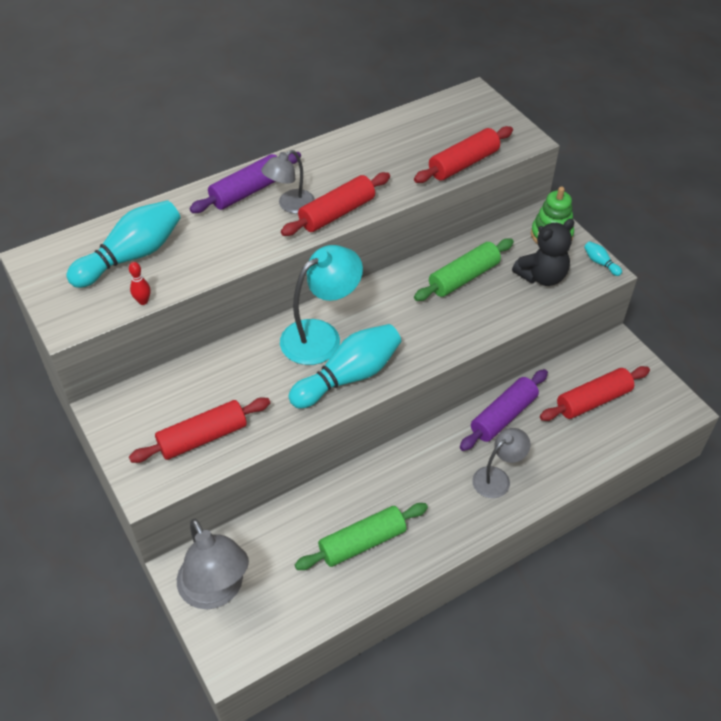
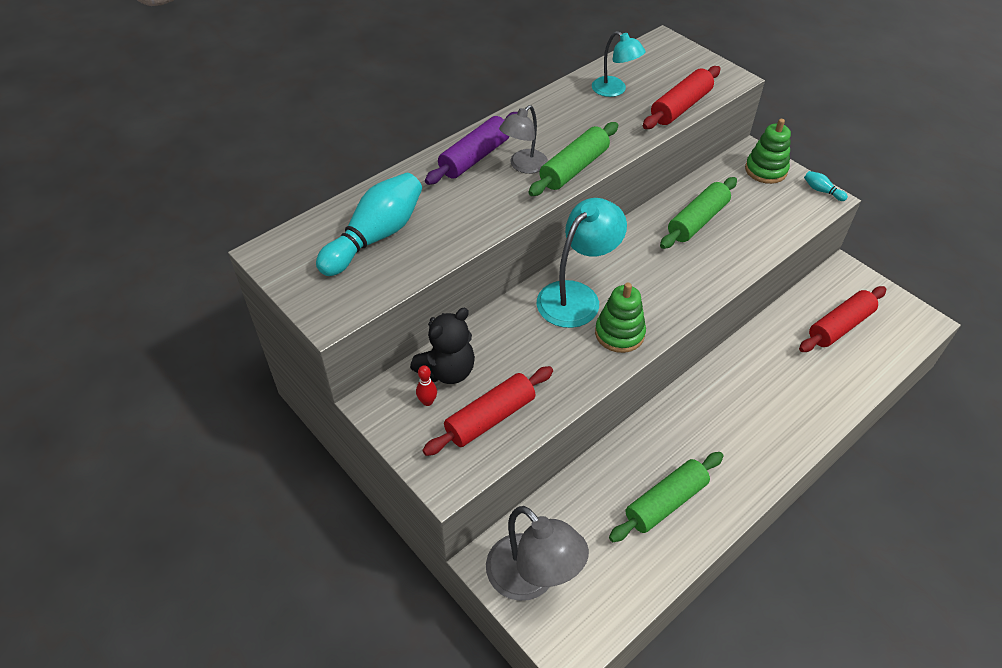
camera: 10 degrees left, 0 degrees up
(143, 301) = (404, 281): red bowling pin -> red bowling pin (427, 401)
(337, 213) = (574, 168): red rolling pin -> green rolling pin
(349, 376) = (619, 333): turquoise bowling pin -> green stacking toy
(405, 139) = (614, 90): none -> turquoise lamp
(497, 478) = (776, 415): grey lamp -> none
(503, 416) = (760, 354): purple rolling pin -> none
(542, 276) = (772, 210): black teddy bear -> black teddy bear (447, 371)

